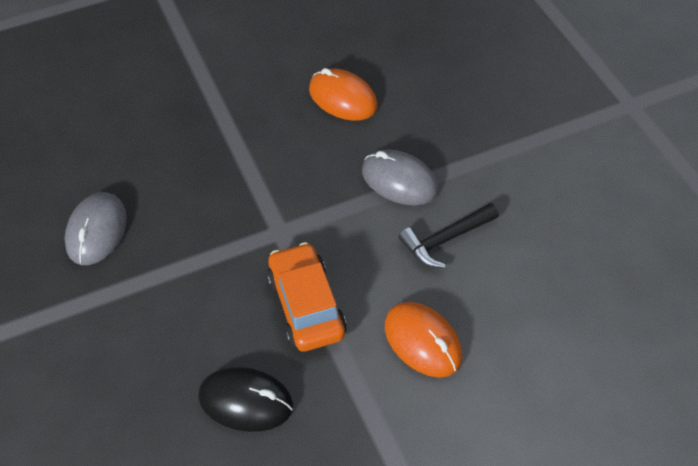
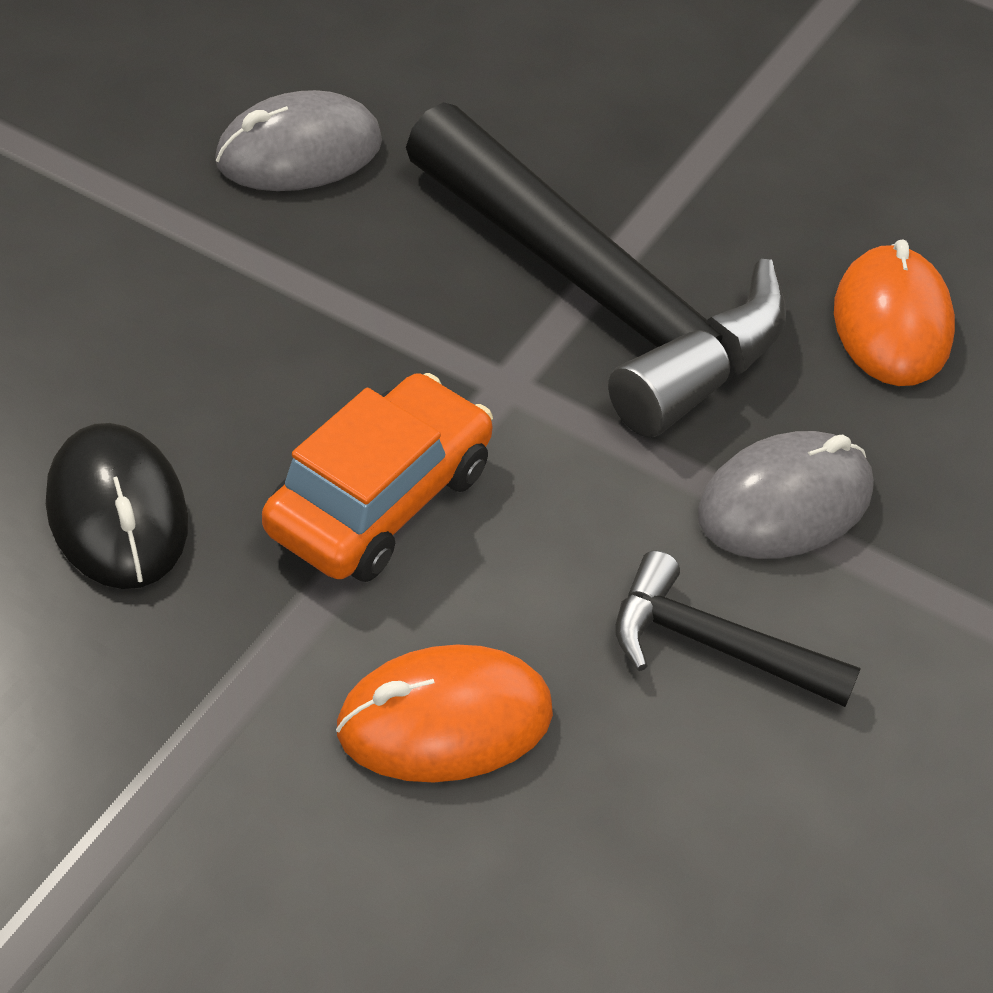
camera: 50 degrees right, 5 degrees down
(260, 176) = (599, 296): none -> black hammer
(399, 180) = (785, 503): grey mouse -> grey mouse turned 60 degrees clockwise
(422, 341) = (444, 721): orange mouse -> orange mouse turned 60 degrees clockwise

